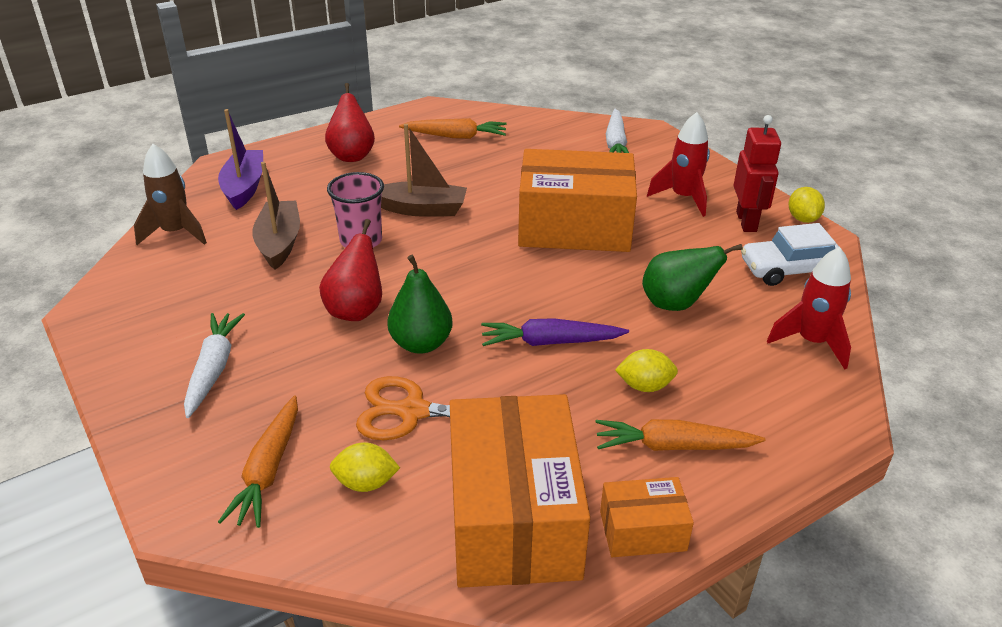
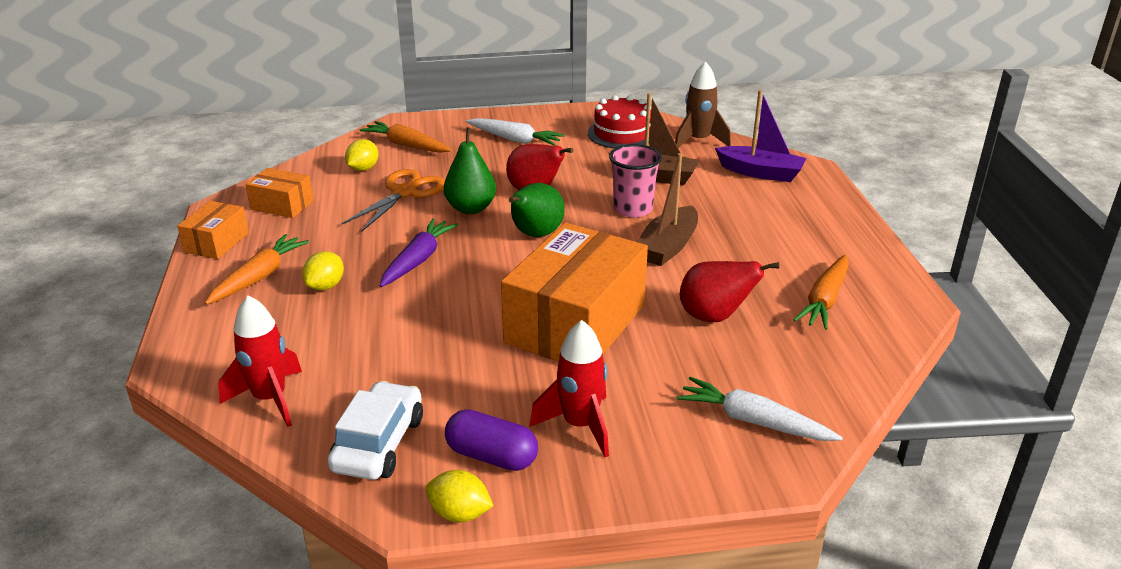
camera: 115 degrees right, 5 degrees down
(168, 288) = (622, 134): none -> red cake
(352, 155) = (802, 230): red pear -> red pear (714, 317)
(513, 517) = (282, 205): orange box -> orange box, size x0.48
(676, 304) = (401, 340): green pear -> green pear (535, 235)
(747, 222) = (491, 456): red robot -> purple capsule

